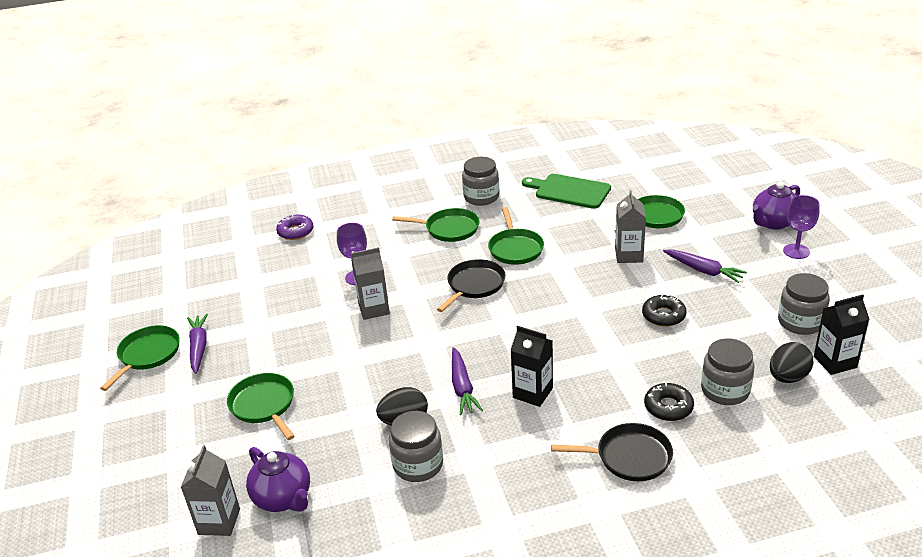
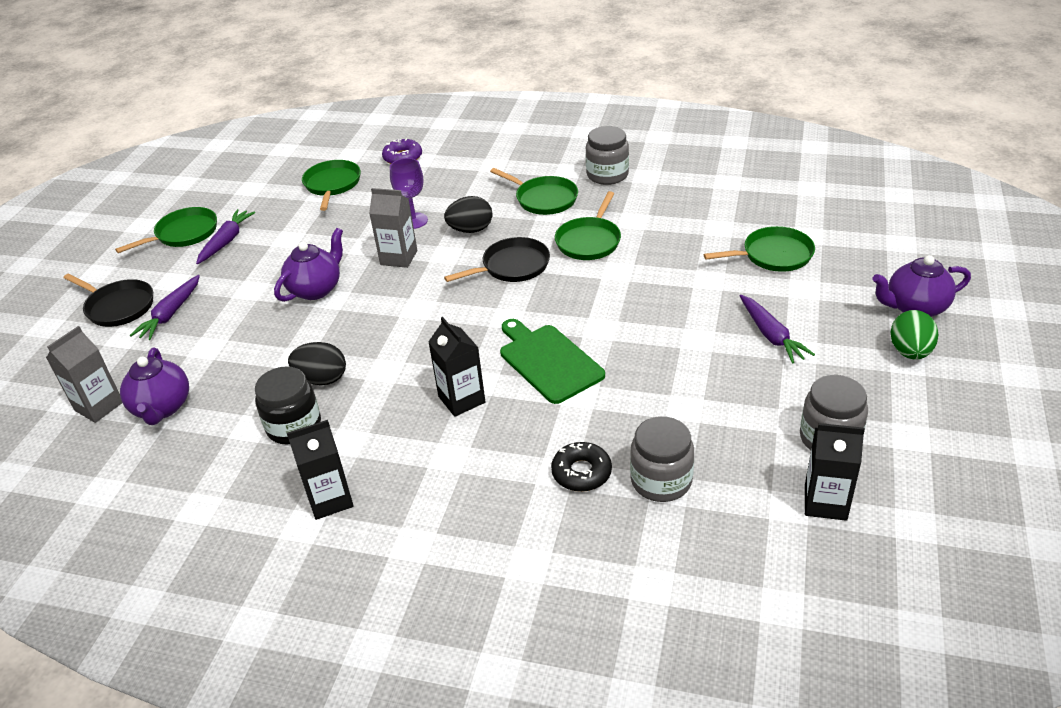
camera: 30 degrees right, 5 degrees up
(264, 405) = (226, 315): green pan -> green pan (332, 185)
(326, 357) = (316, 289): none -> purple teapot
(418, 465) = (294, 426): grey jar -> black jar
(462, 387) = (403, 366): purple carrot -> purple carrot (171, 314)
(504, 503) = (330, 499): none -> black carton
(569, 191) = (706, 196): green cutting board -> green cutting board (548, 361)
(628, 255) = (702, 288): grey carton -> none
(629, 457) = (490, 508): black pan -> black pan (118, 307)
(663, 316) = (675, 370): black donut -> none
(788, 377) = (749, 496): black egg -> black egg (470, 230)
(796, 251) = (910, 352): purple goblet -> green egg

